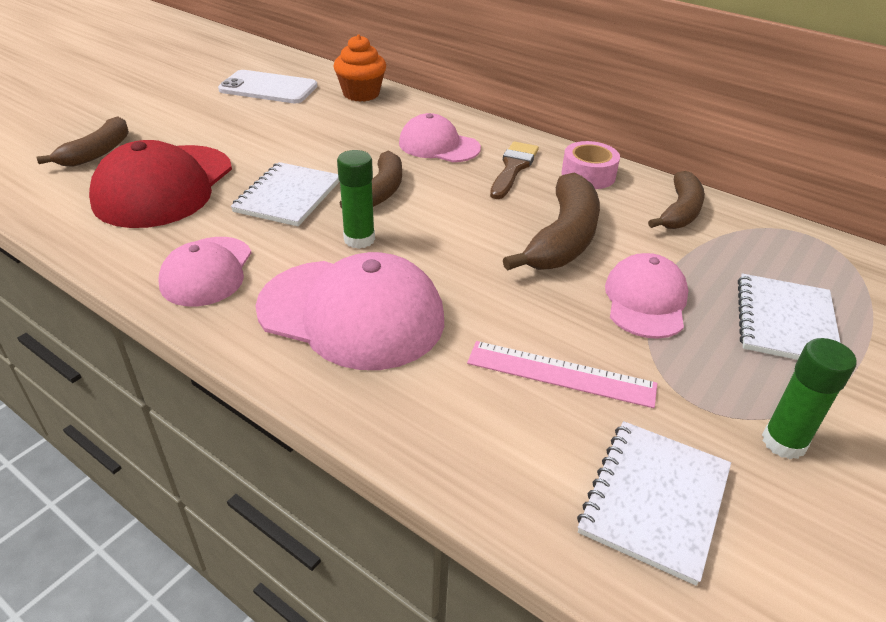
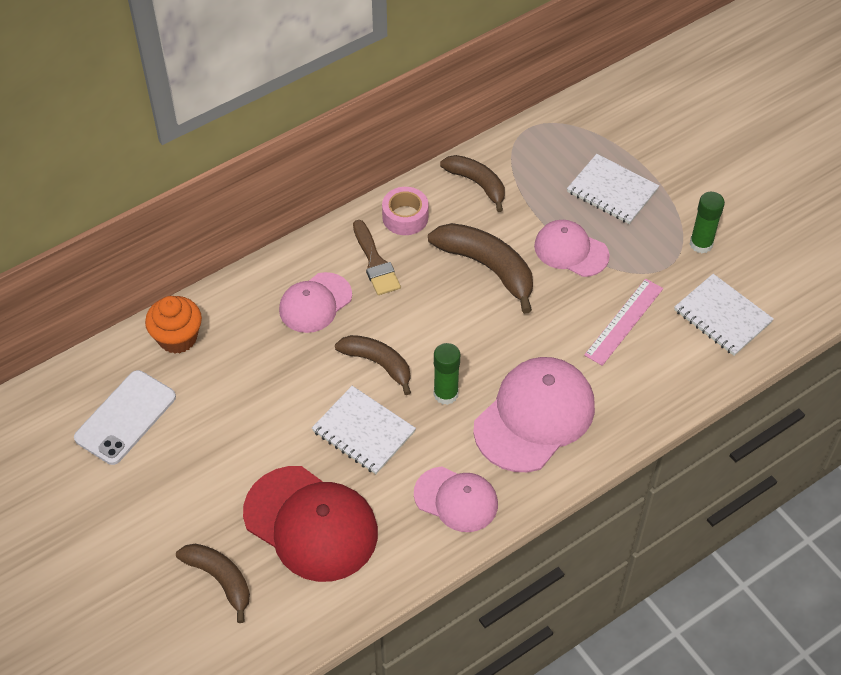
camera: 70 degrees left, 15 degrees up
(513, 168) = (375, 262): brown brush -> brown brush turned 150 degrees counterclockwise

